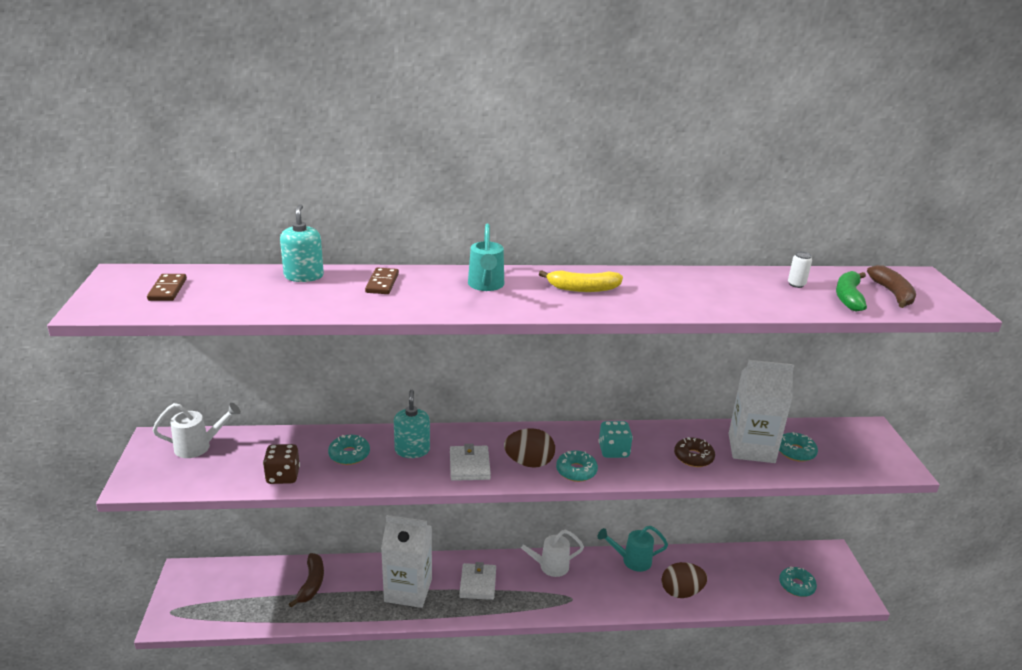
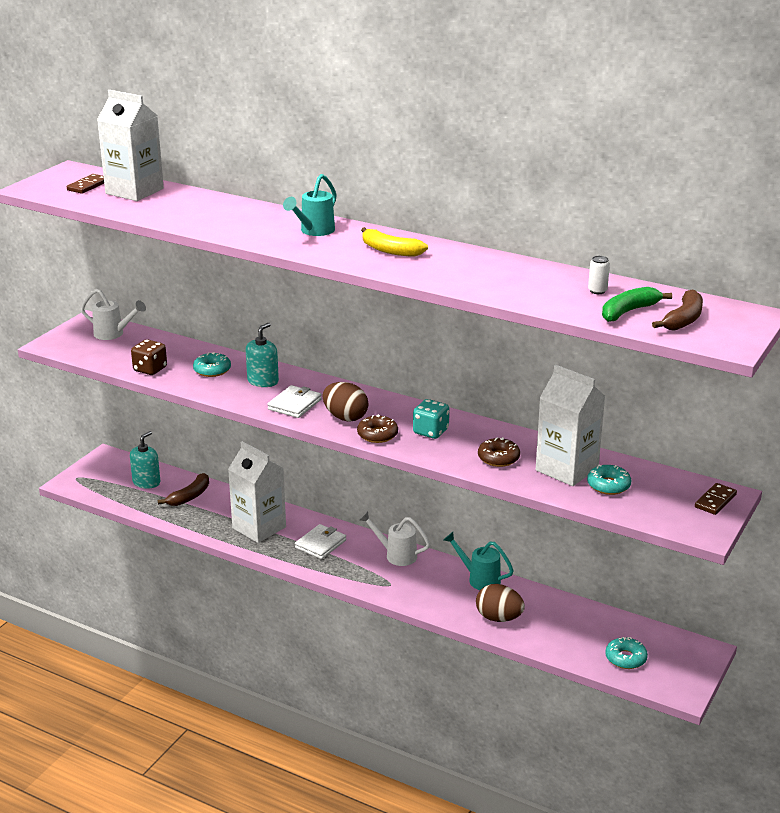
camera: 35 degrees right, 0 degrees up
(233, 284) = (134, 191): none -> white carton
(304, 276) = (189, 196): turquoise soap dispenser -> turquoise soap dispenser (146, 482)
(382, 283) = (238, 213): brown domino -> brown domino (715, 501)
(576, 471) = (377, 435): turquoise donut -> brown donut

